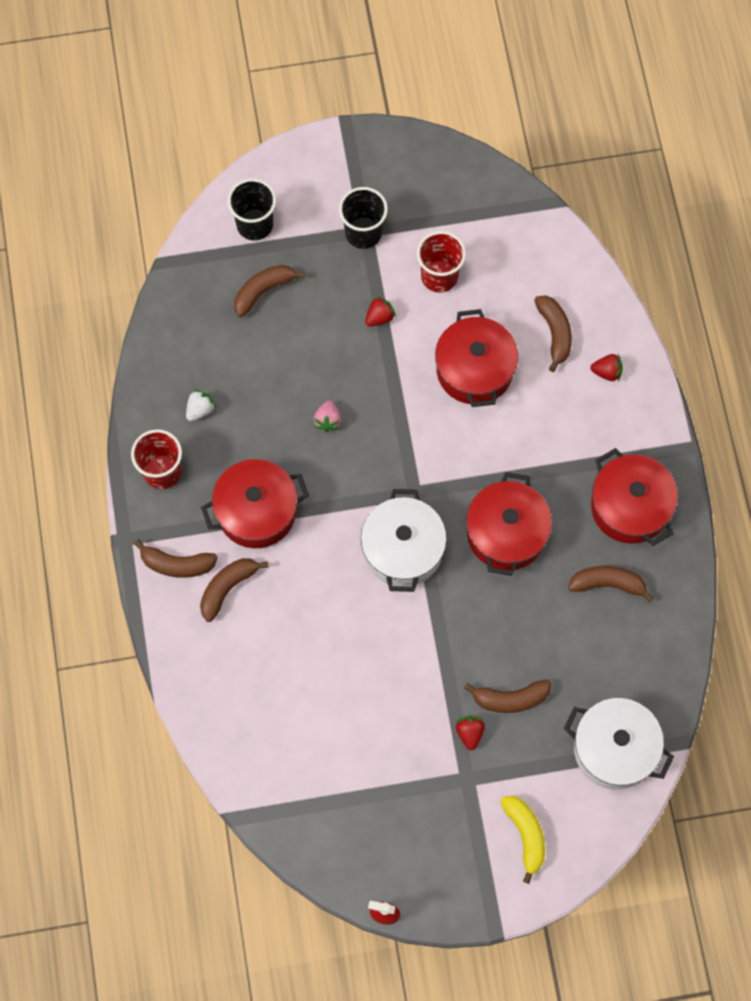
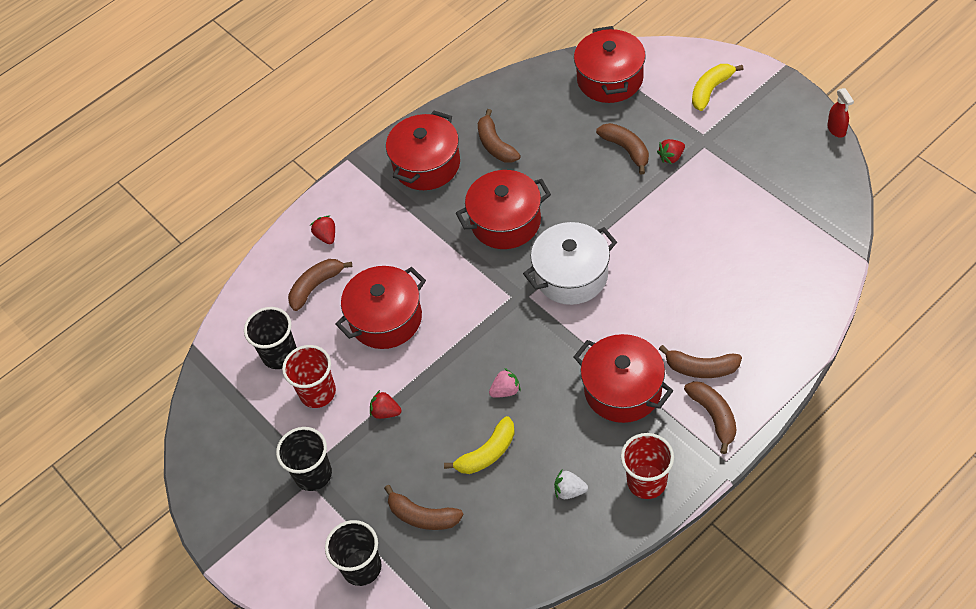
camera: 115 degrees left, 15 degrees down
(281, 370) = (487, 453): none -> yellow banana
(502, 267) = (279, 354): none -> black cup
(614, 749) = (610, 79): white pot -> red pot

